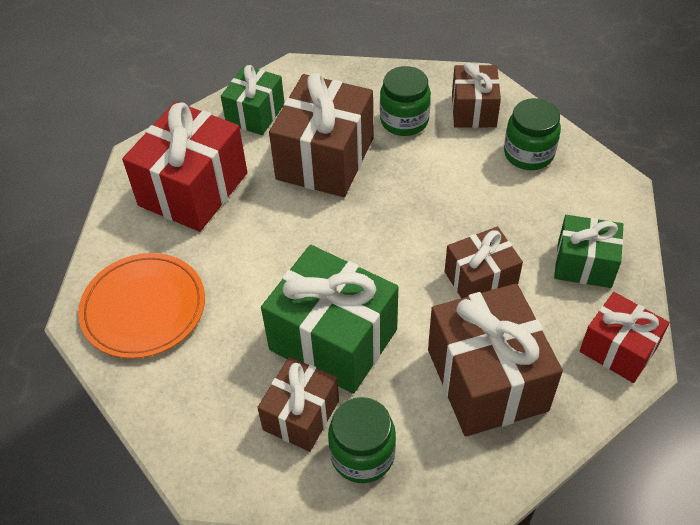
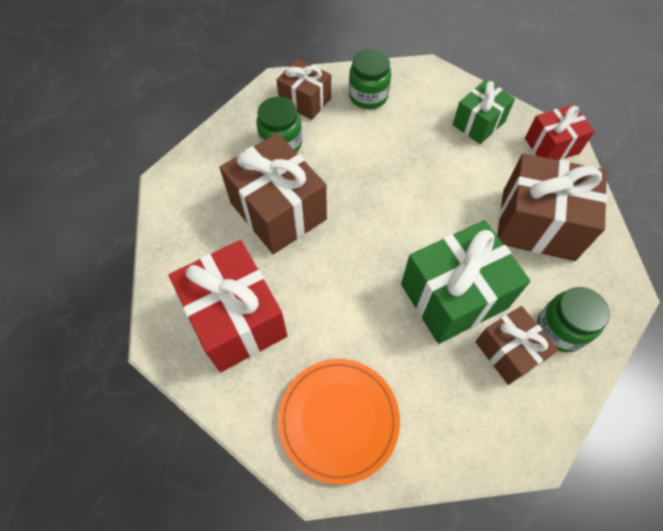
camera: 60 degrees left, 10 degrees up
(255, 114) = (190, 232): green gift -> none
(480, 280) = (456, 182): brown gift -> none

